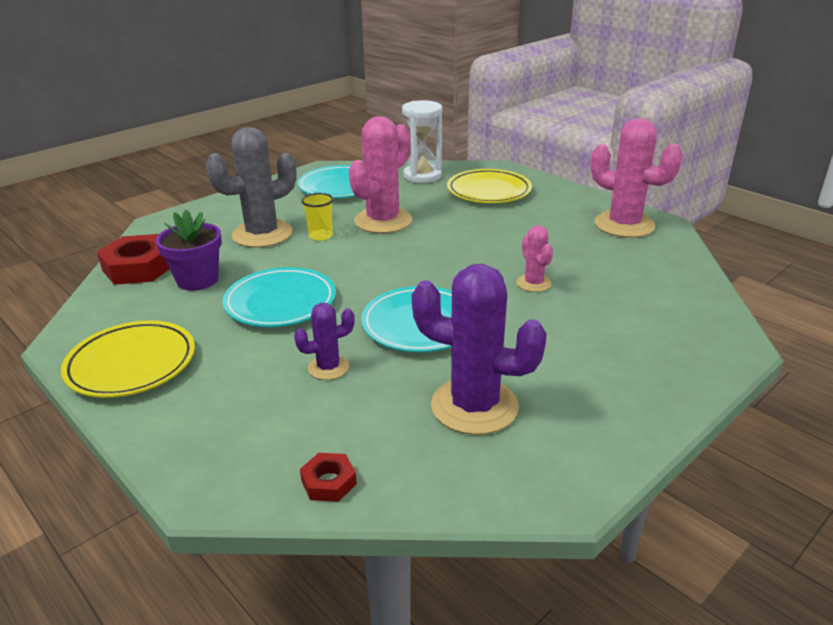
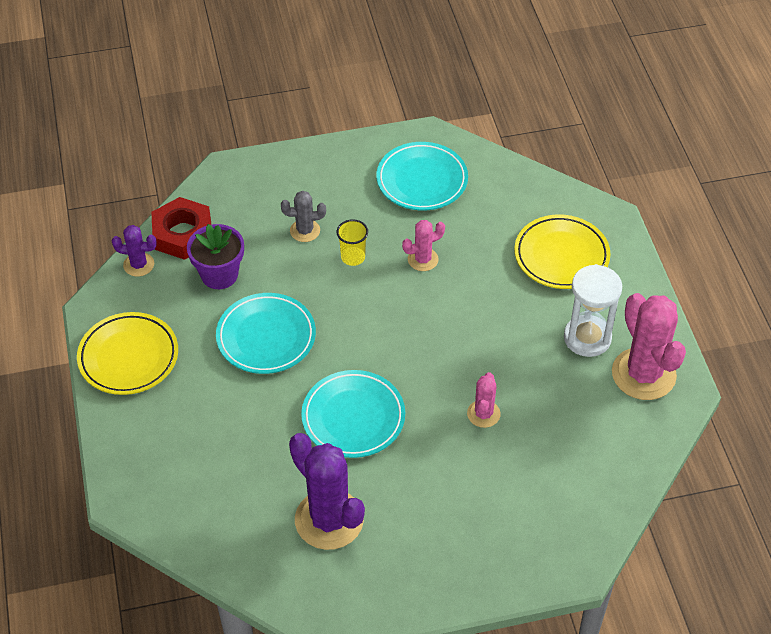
camera: 30 degrees right, 20 degrees up
(262, 234) = (305, 231): grey cactus -> grey cactus, size x0.51
(328, 367) = (257, 430): purple cactus -> purple cactus (139, 265)
(328, 482) = (195, 532): red nut -> none
(383, 221) = (423, 259): pink cactus -> pink cactus, size x0.51
(422, 176) = (517, 196): white hourglass -> white hourglass (587, 338)

